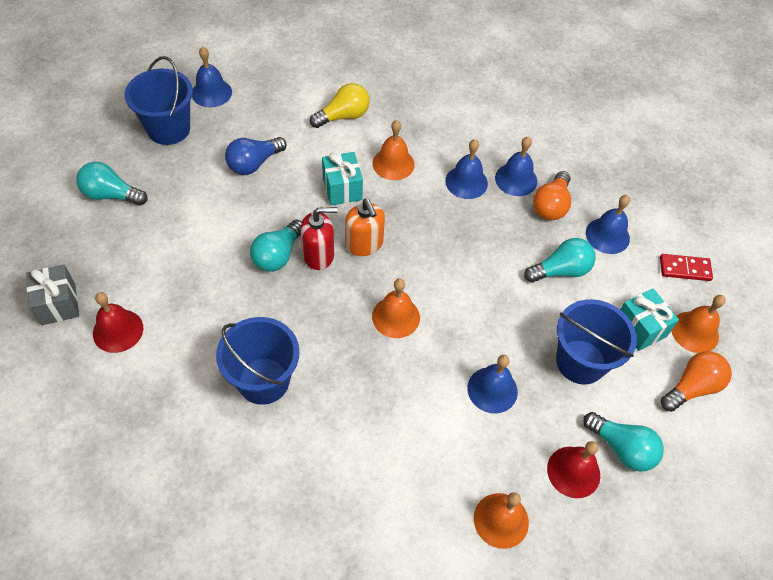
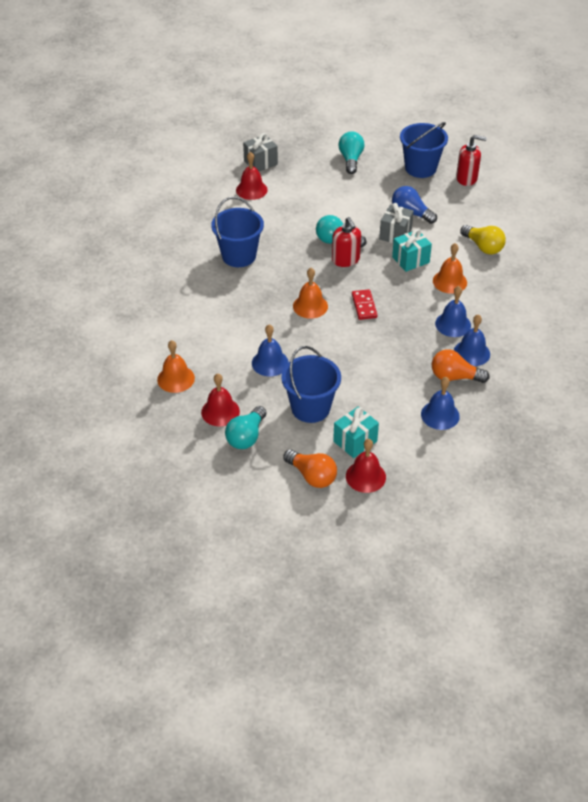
camera: 80 degrees right, 10 degrees down
(211, 92) = (466, 178): blue bell -> red soap dispenser
(288, 190) = (395, 234): none -> grey gift
(364, 244) = (365, 280): orange soap dispenser -> none
(561, 270) = (390, 389): turquoise light bulb -> none
(684, 269) = (428, 468): red domino -> red domino (364, 306)
(694, 332) = (365, 476): orange bell -> red bell

